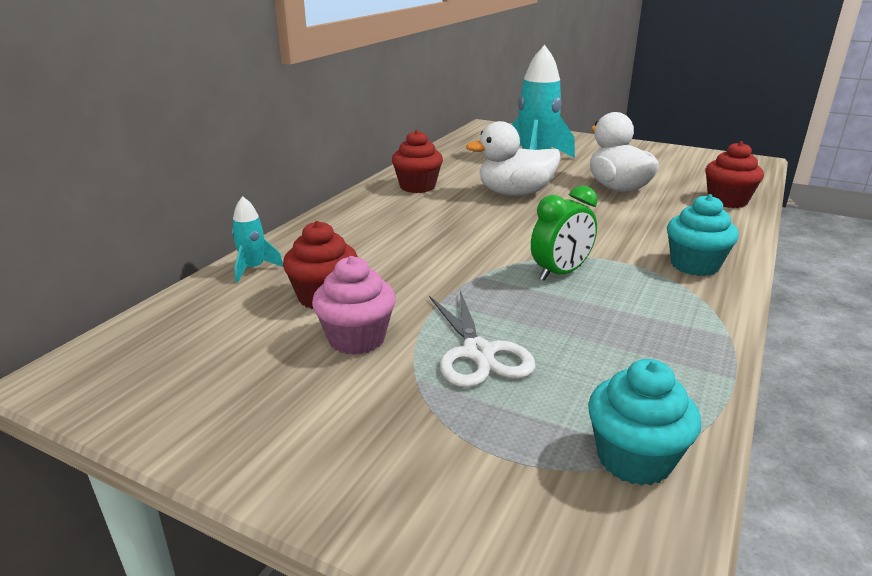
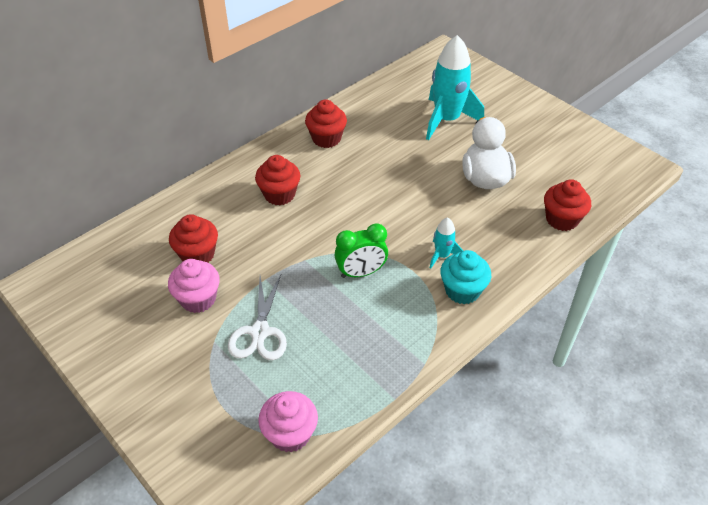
camera: 20 degrees right, 20 degrees up
(253, 269) = (168, 213): turquoise rocket -> turquoise rocket (442, 255)
(397, 231) = (279, 194): none -> red cupcake
(515, 193) = (396, 166): white duck -> none
(634, 459) = (290, 434): turquoise cupcake -> pink cupcake

